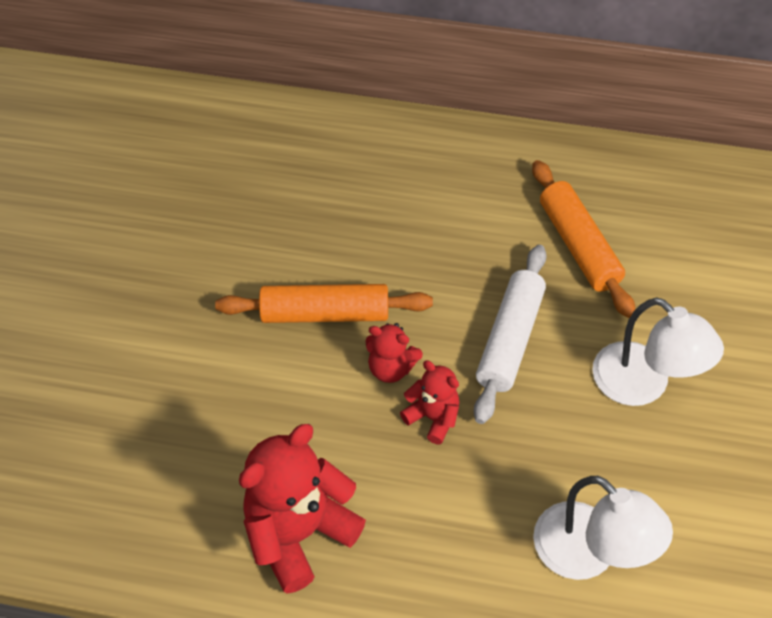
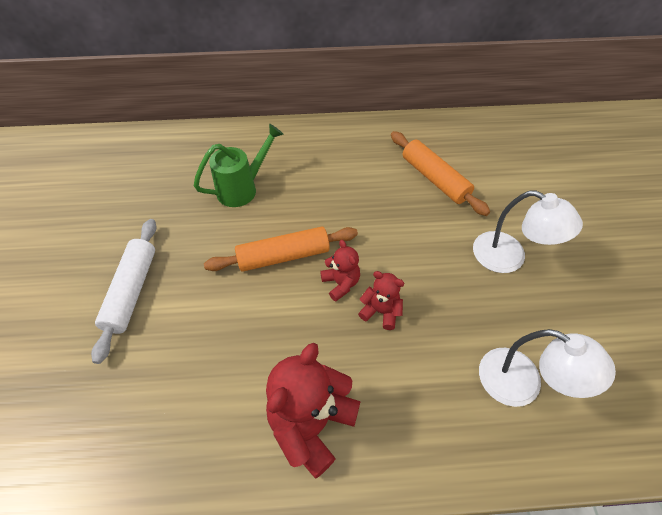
camera: 15 degrees left, 0 degrees up
(295, 204) = (243, 188): none -> green watering can
(391, 368) = (341, 283): red teddy bear -> red teddy bear turned 120 degrees counterclockwise
(509, 339) = (413, 246): white rolling pin -> white rolling pin (131, 291)

